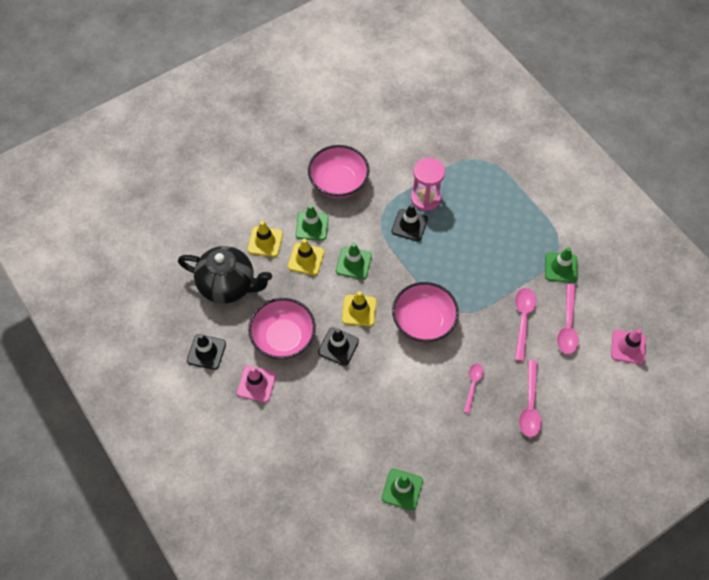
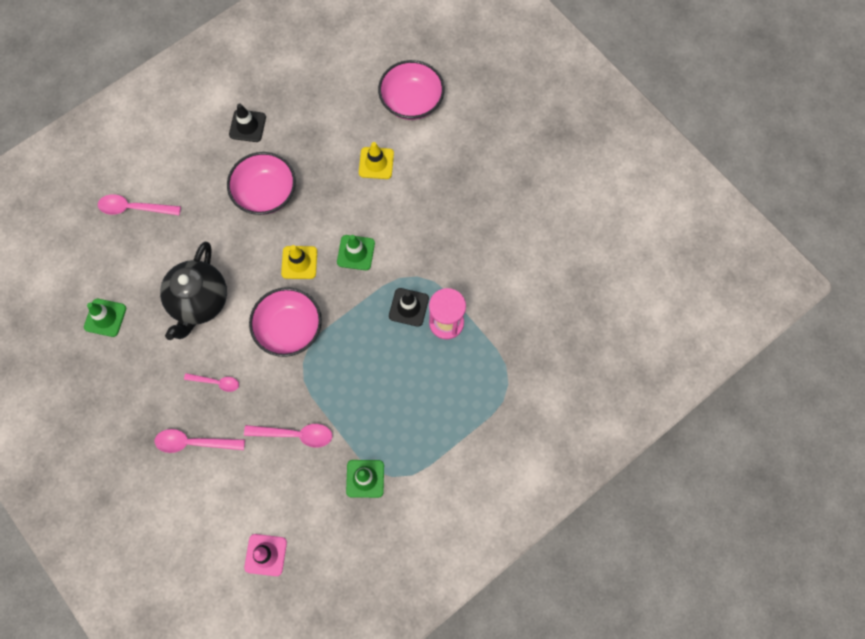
camera: 85 degrees right, 10 degrees up
(228, 285) = (322, 135): black teapot -> black teapot (199, 302)
(256, 384) = (214, 174): pink traffic cone -> none
(306, 259) = (358, 205): yellow traffic cone -> none
(312, 226) = (399, 206): green traffic cone -> none
(338, 346) = (257, 246): black traffic cone -> none
(339, 182) = (459, 228): pink bowl -> pink bowl (411, 101)
(567, 325) = (290, 485): pink spoon -> pink spoon (134, 208)

